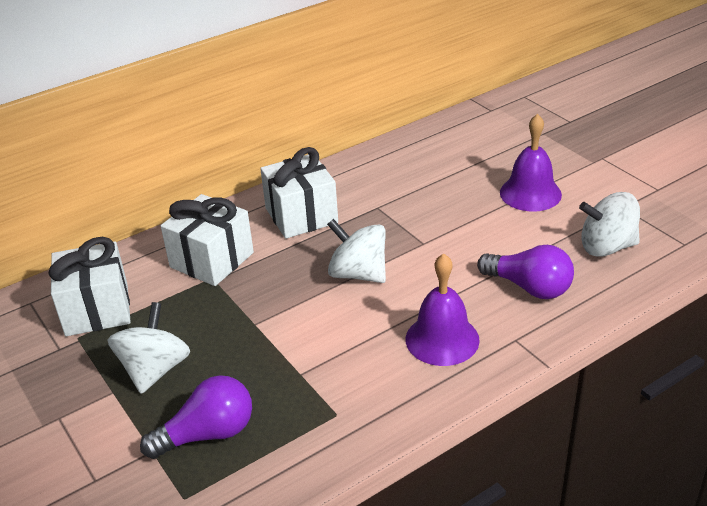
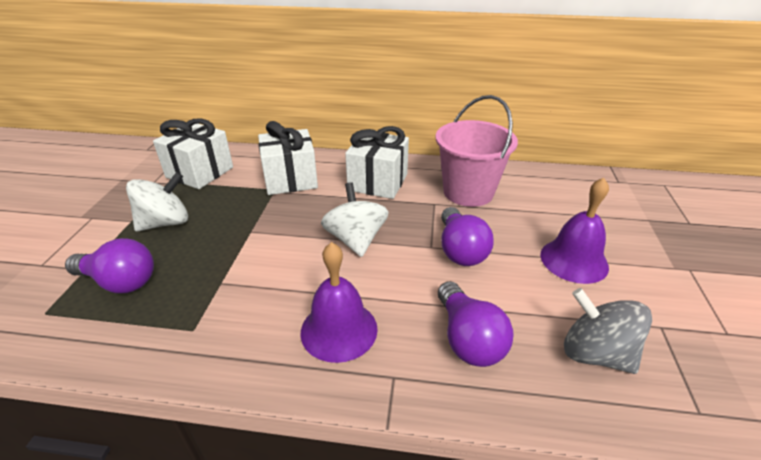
camera: 40 degrees right, 0 degrees up
(391, 181) = (468, 192): none -> pink bucket
(448, 232) = (460, 250): none -> purple light bulb
(607, 247) = (595, 353): white spinning top -> grey spinning top

